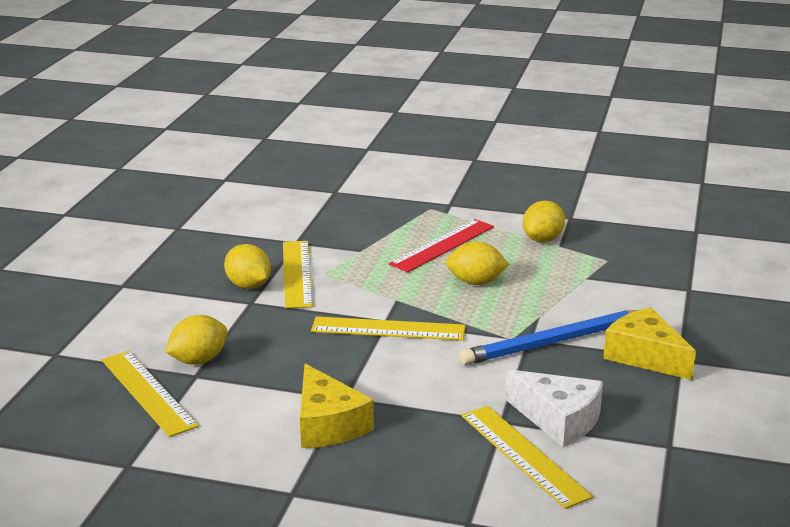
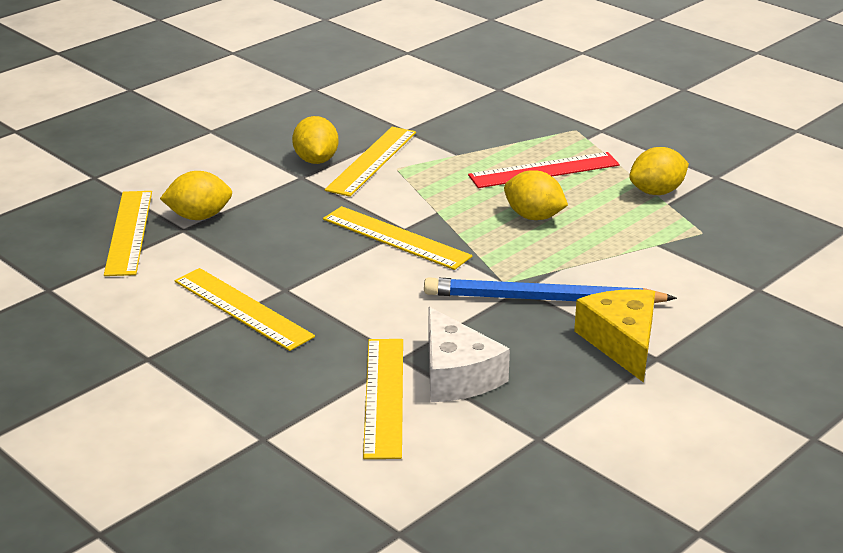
camera: 30 degrees right, 5 degrees up
(327, 424) = (242, 308): yellow cheese -> yellow ruler

